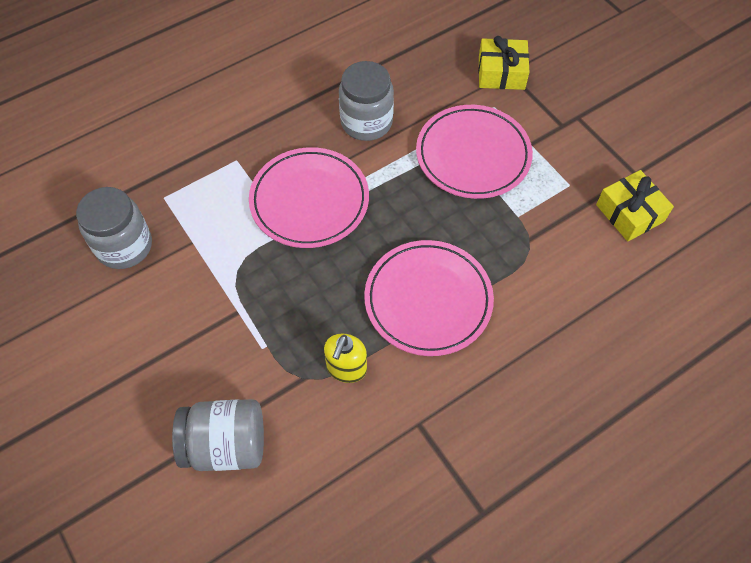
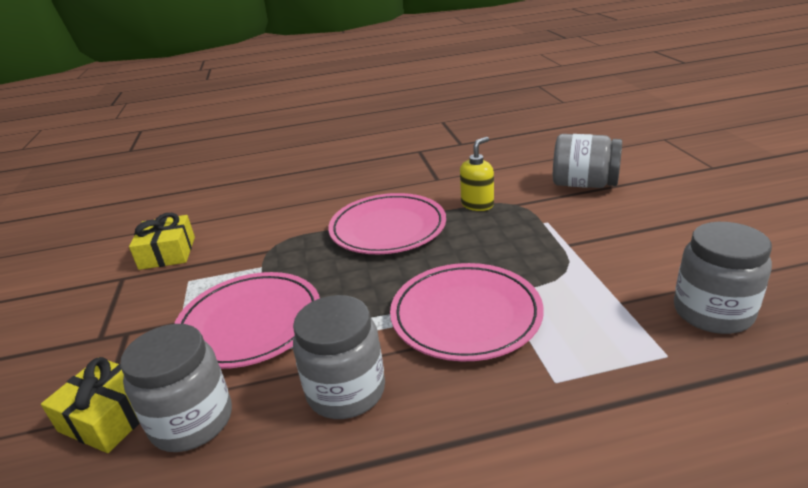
camera: 155 degrees left, 30 degrees down
(448, 83) = (192, 421): none -> grey jar

